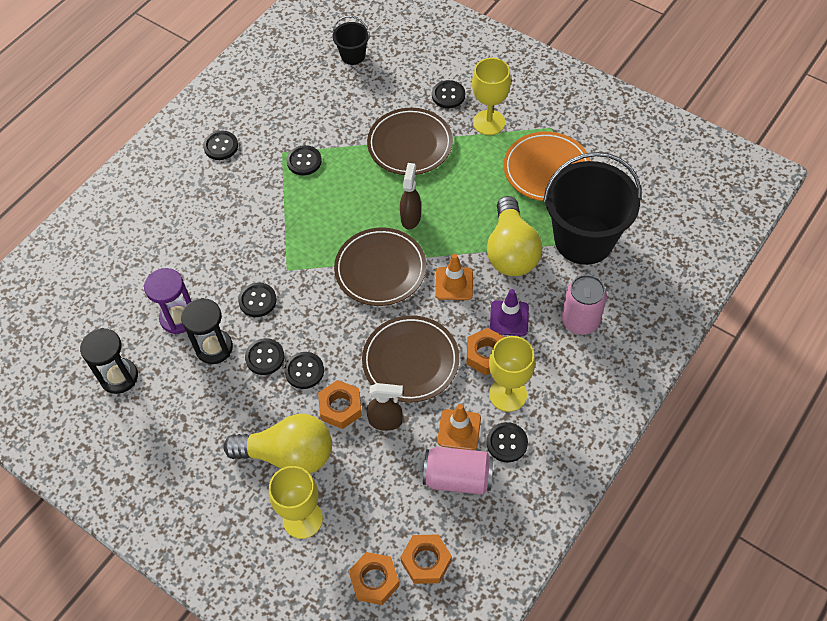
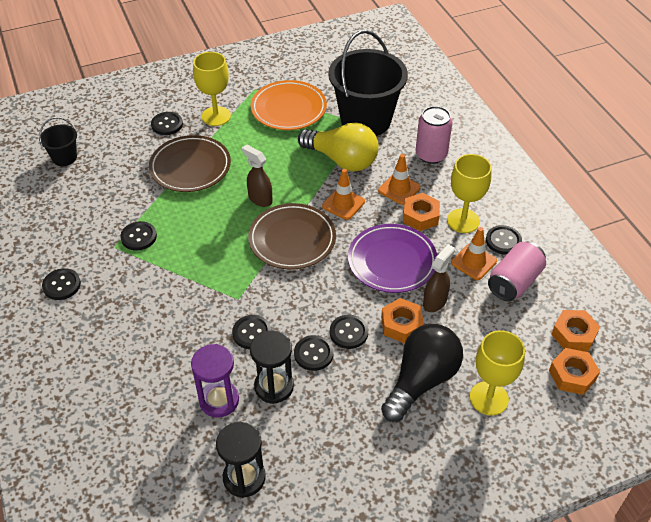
camera: 60 degrees left, 10 degrees down
(288, 455) = (421, 380): yellow light bulb -> black light bulb
(410, 361) = (392, 261): brown plate -> purple plate
(509, 318) = (399, 189): purple traffic cone -> orange traffic cone

